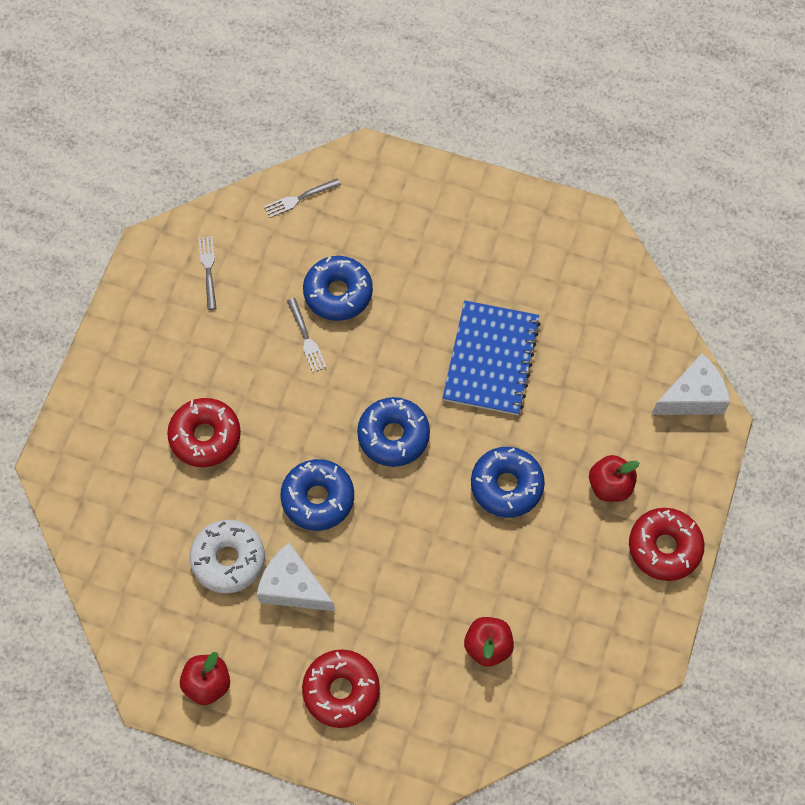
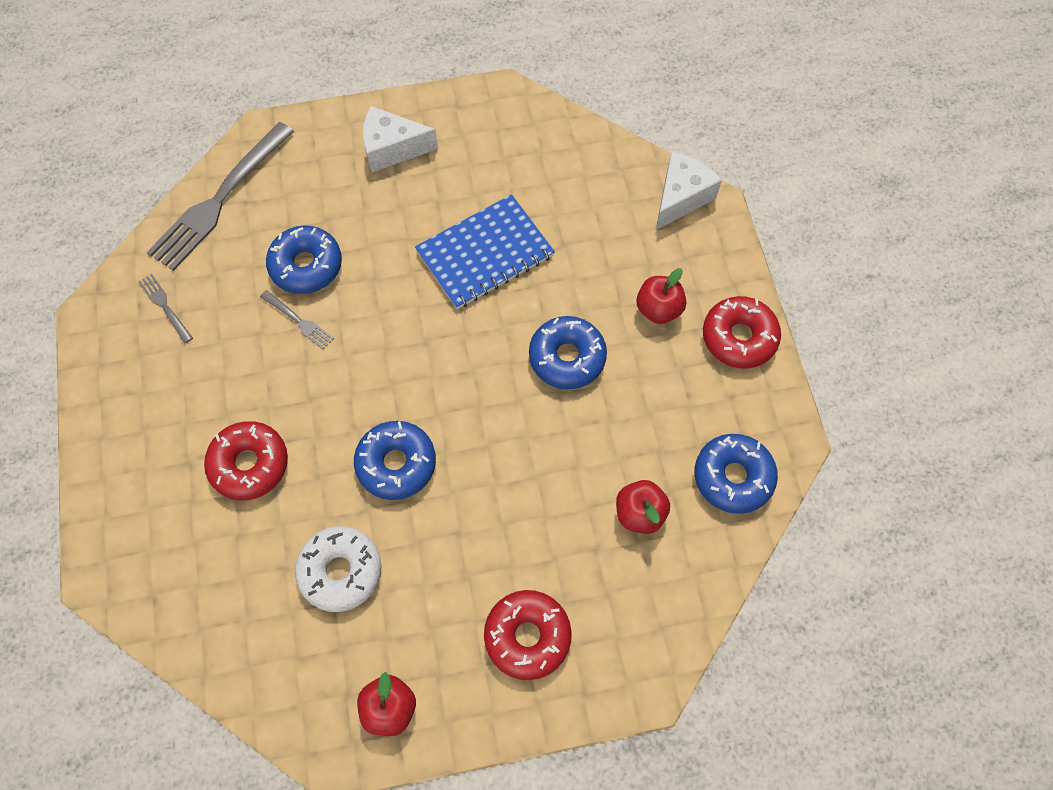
camera: 30 degrees left, 0 degrees up
(293, 587) = (421, 562): white cheese -> white cheese (392, 148)
(299, 198) = (220, 199): grey fork -> grey fork, size x2.26
(393, 436) = (435, 367): blue donut -> blue donut (733, 477)
(491, 359) = (485, 254): blue notebook -> blue notebook turned 75 degrees clockwise

